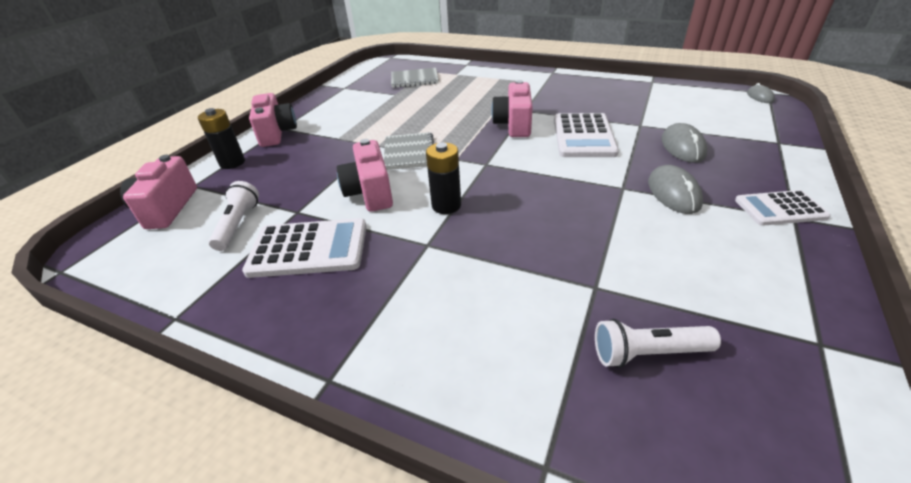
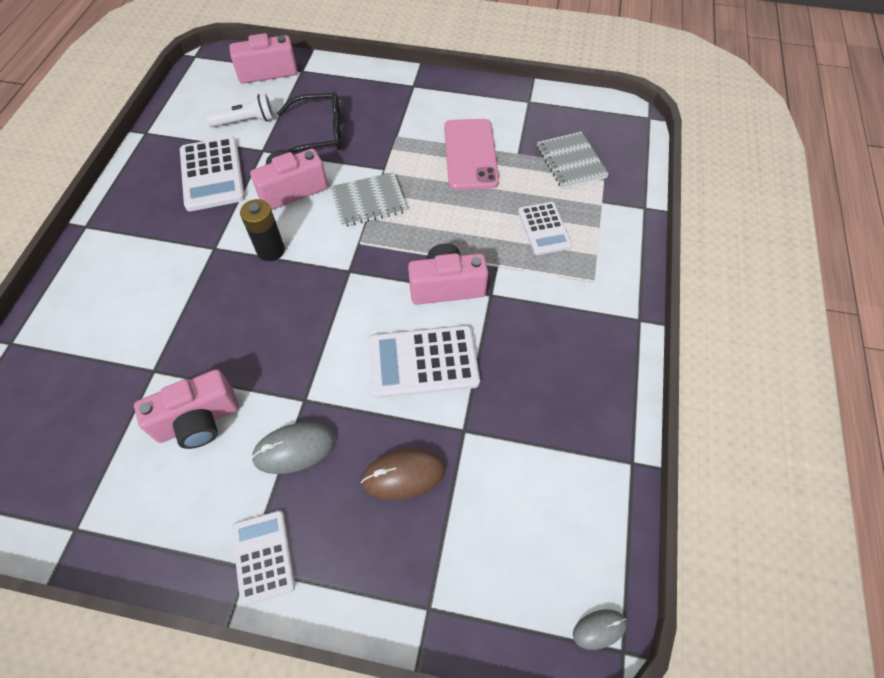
camera: 75 degrees right, 20 degrees up
(232, 163) = (340, 78): black battery -> none
(277, 133) = (402, 86): pink camera -> pink camera (198, 421)
(302, 176) = (319, 134): none -> black glasses
(383, 110) = (470, 154): none -> pink phone
(471, 91) = (544, 229): none -> white calculator
(647, 353) = (82, 403): white flashlight -> none
(682, 147) = (404, 475): grey mouse -> brown mouse

